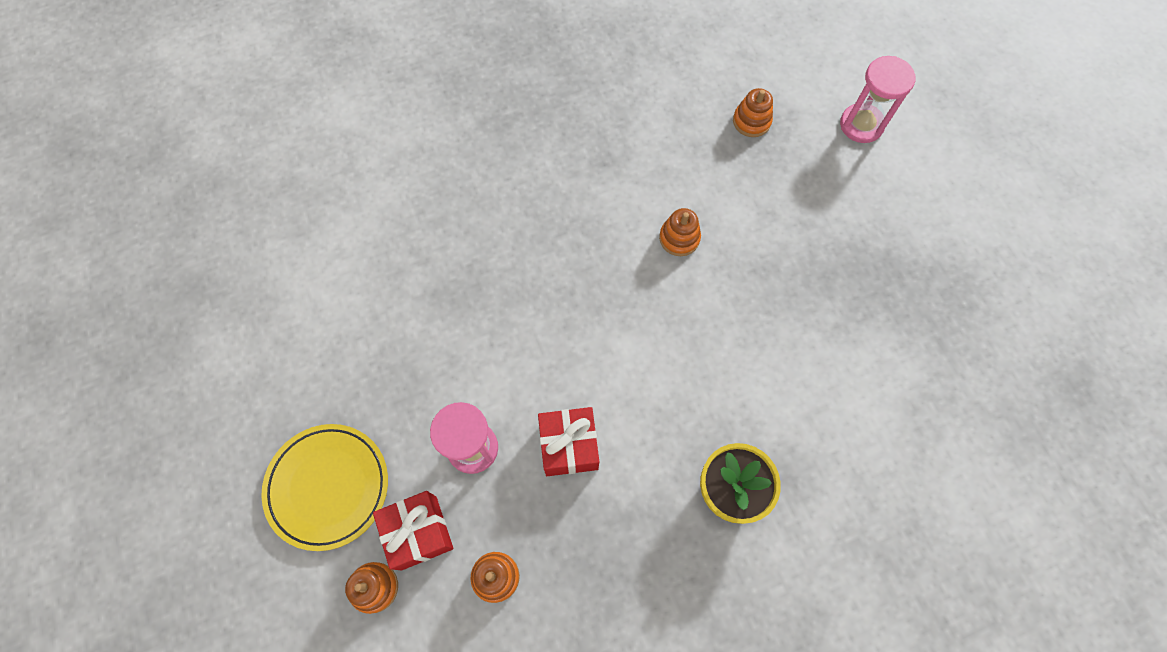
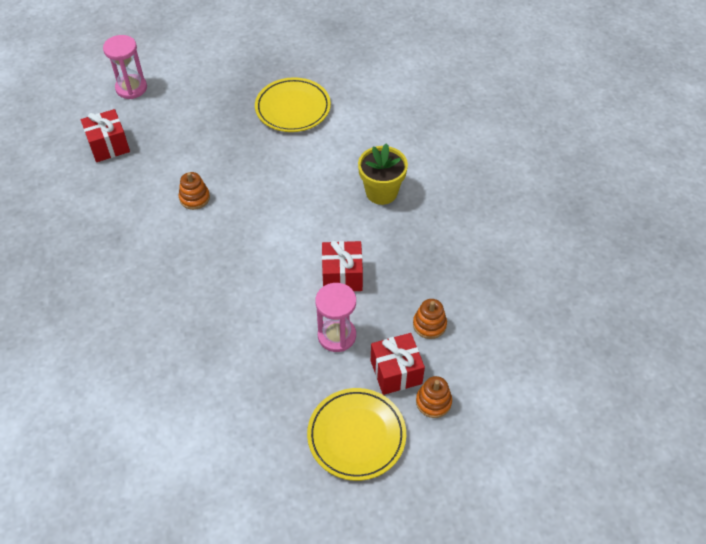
camera: 85 degrees left, 15 degrees down
(751, 121) = (109, 146): orange stacking toy -> red gift
(872, 342) = (293, 108): none -> yellow plate

